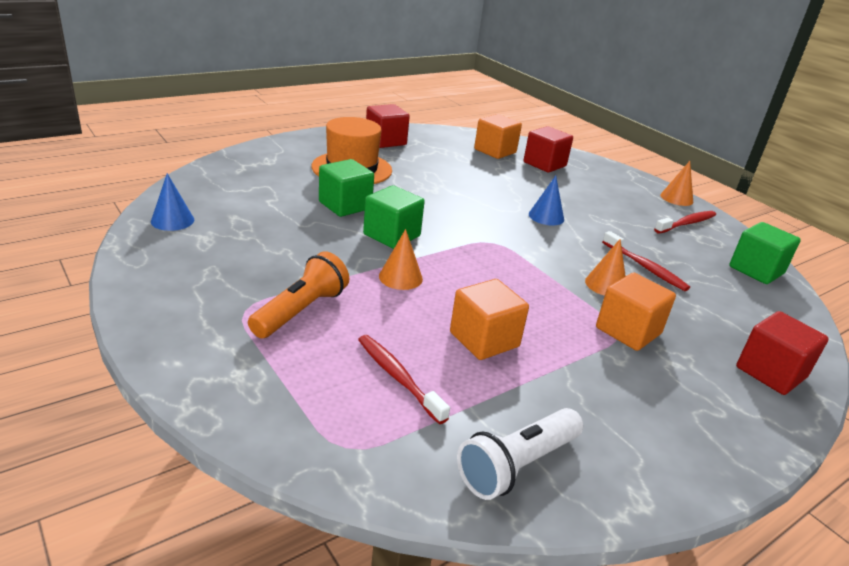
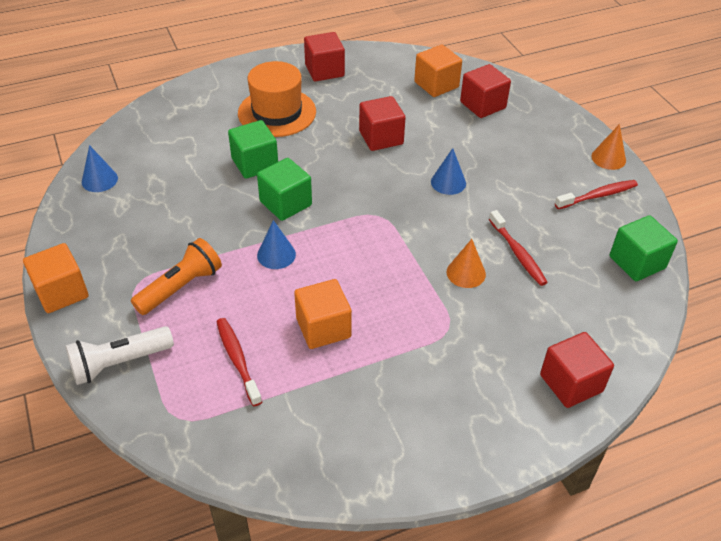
camera: 15 degrees right, 15 degrees up
(400, 277) = (276, 254): orange cone -> blue cone
(463, 186) = (381, 137): none -> red cube
(517, 465) = (300, 448): white flashlight -> white flashlight (119, 363)
(628, 331) = (459, 327): orange cube -> orange cube (61, 292)

